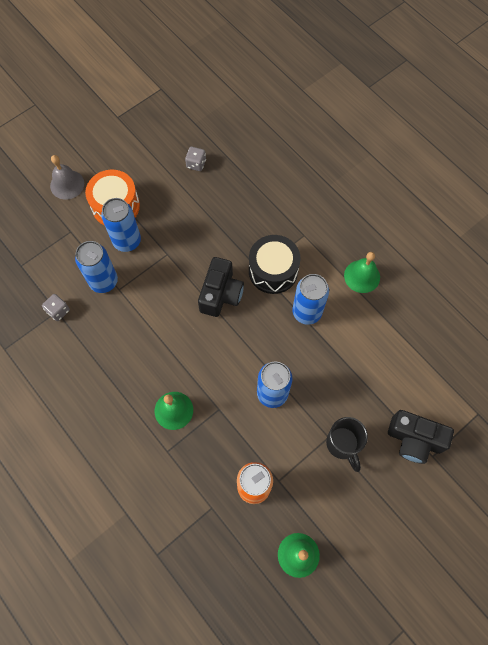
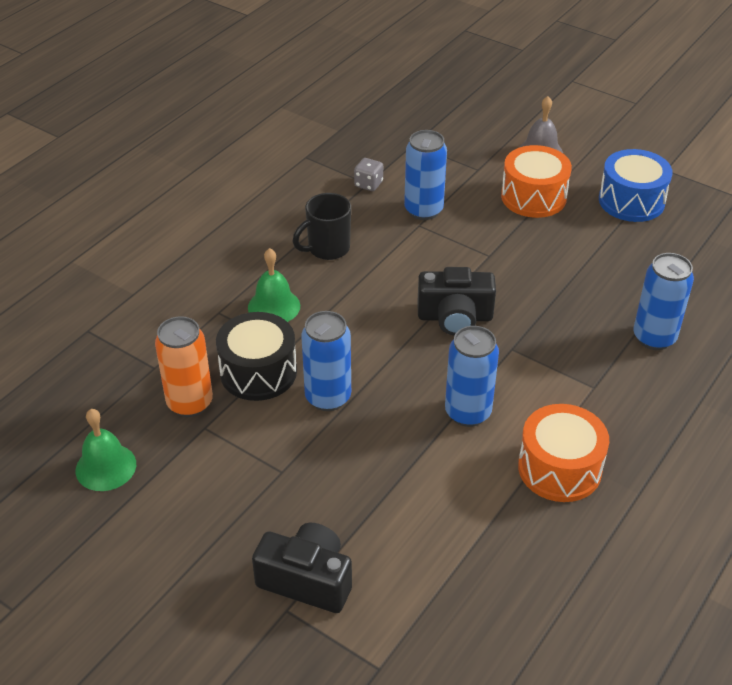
camera: 75 degrees right, 25 degrees down
(127, 241) = (489, 217): blue can -> blue can (654, 338)
(142, 149) = (631, 201): none -> blue drum
(196, 164) = (642, 253): grey dice -> none
(273, 271) = (517, 363): black drum -> black drum (258, 372)
(343, 444) = (275, 490): black mug -> black mug (327, 249)
(362, 276) = (559, 468): green bell -> orange drum
(414, 440) = (307, 580): black camera -> black camera turned 105 degrees clockwise

